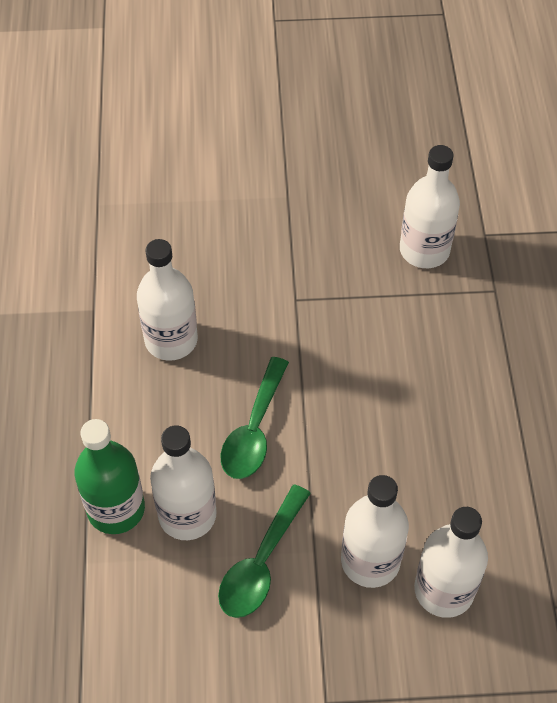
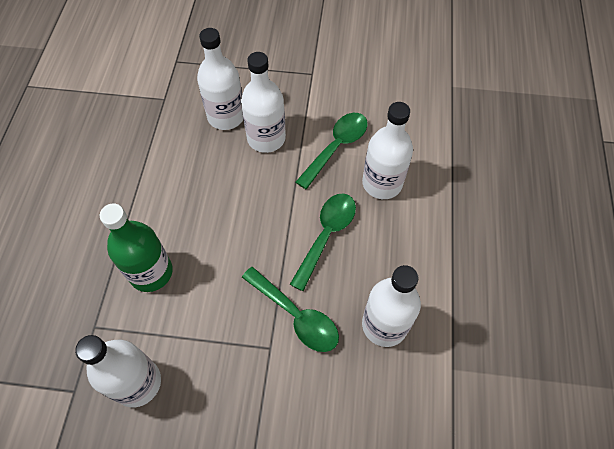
camera: 170 degrees left, 5 degrees up
(116, 509) = (431, 194): green bottle -> green bottle (151, 272)
(273, 334) = (296, 315): none -> green spoon

